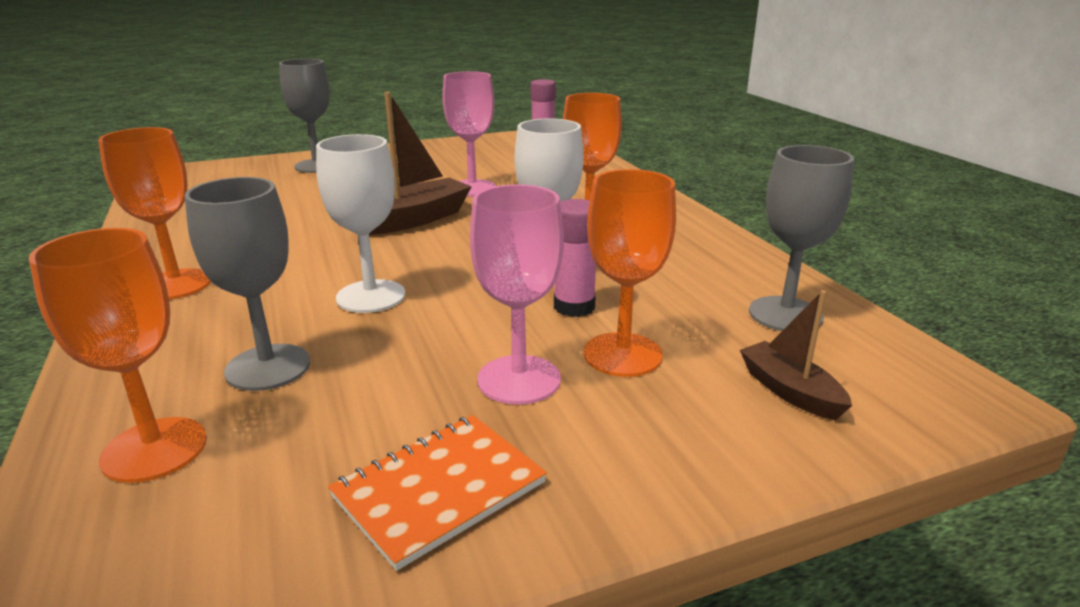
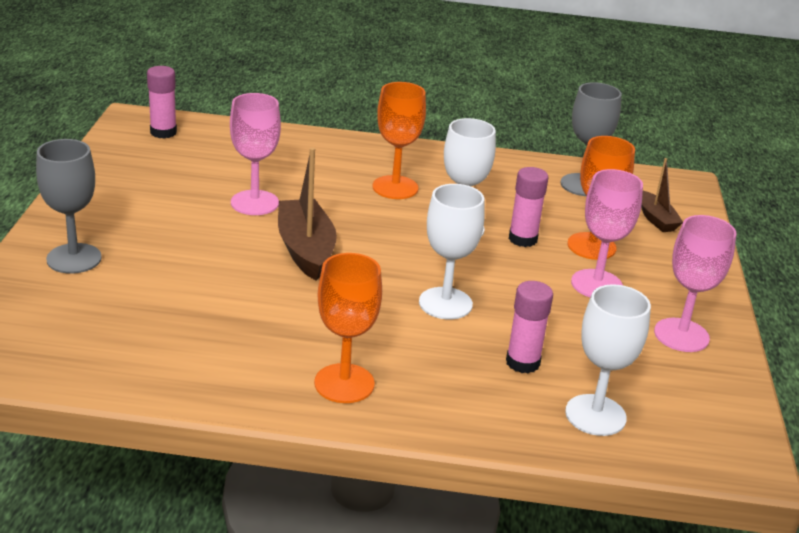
camera: 65 degrees left, 5 degrees up
(154, 449) = (595, 415): orange goblet -> white goblet
(268, 367) = (522, 362): grey goblet -> pink glue stick
(439, 490) = (681, 335): orange notebook -> pink goblet
(790, 391) = (656, 219): brown boat -> brown boat turned 105 degrees counterclockwise

